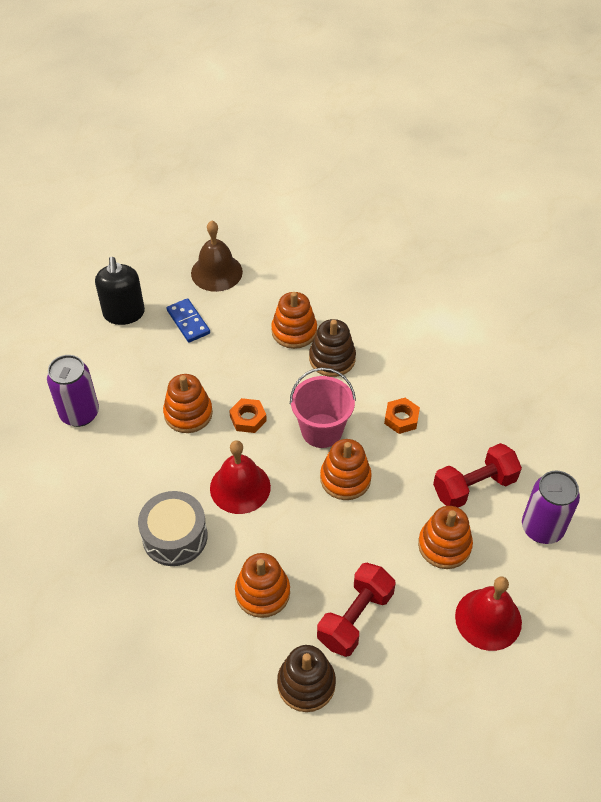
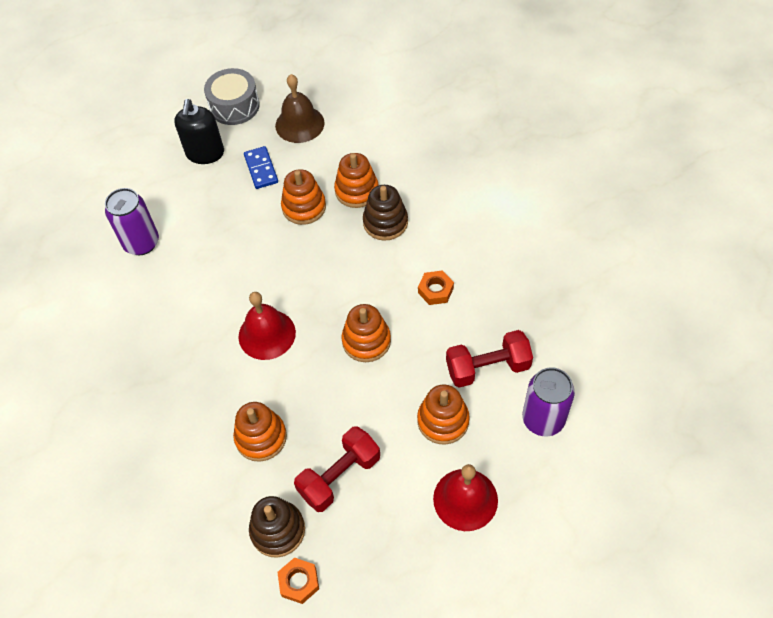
camera: 15 degrees right, 5 degrees up
(175, 537) = (196, 371): grey drum -> grey drum (234, 106)
(188, 413) = (238, 257): orange stacking toy -> orange stacking toy (304, 207)
(248, 418) = (291, 269): orange nut -> orange nut (299, 582)
(321, 430) = (357, 291): pink bucket -> none

